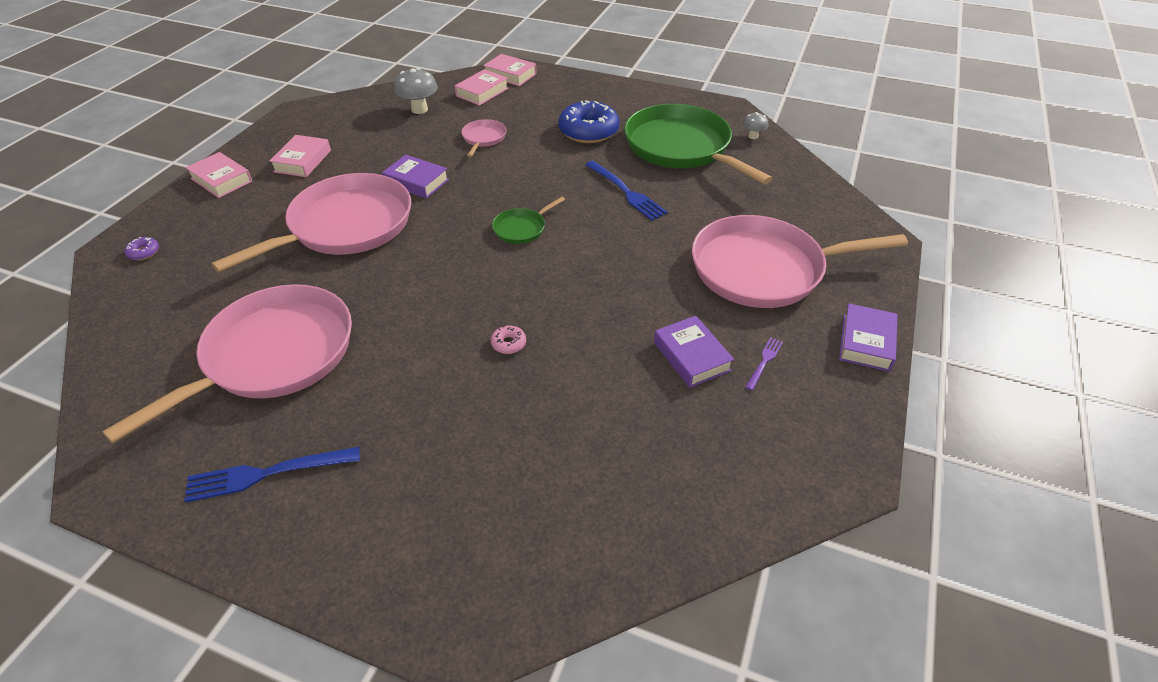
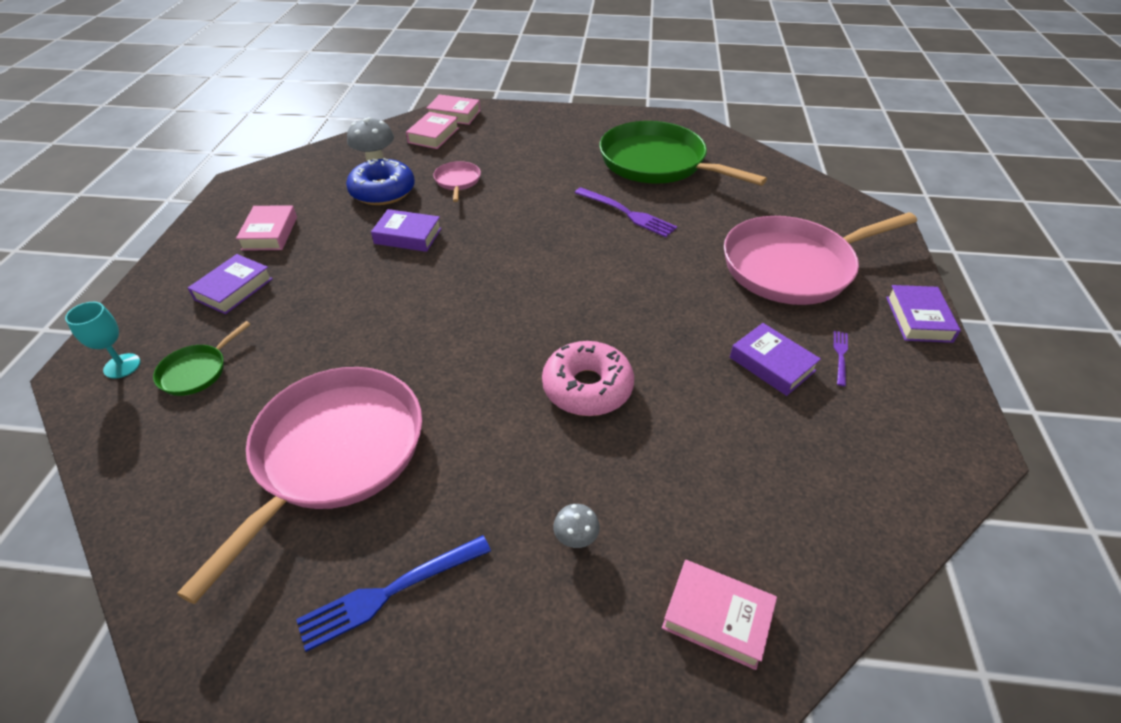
camera: 15 degrees left, 0 degrees up
(144, 252) = (122, 366): purple donut -> turquoise goblet
(221, 180) = (182, 268): pink book -> pink book (717, 617)
(254, 204) = (234, 289): none -> purple book
(346, 226) = (352, 295): pink pan -> none
(508, 343) = (587, 387): pink donut -> pink donut, size x2.40
(521, 228) = (542, 266): green pan -> green pan (196, 371)
(588, 131) = (560, 159): blue donut -> blue donut (382, 191)
(626, 192) = (627, 213): blue fork -> purple fork
(753, 136) = (717, 143): grey mushroom -> grey mushroom (576, 538)

